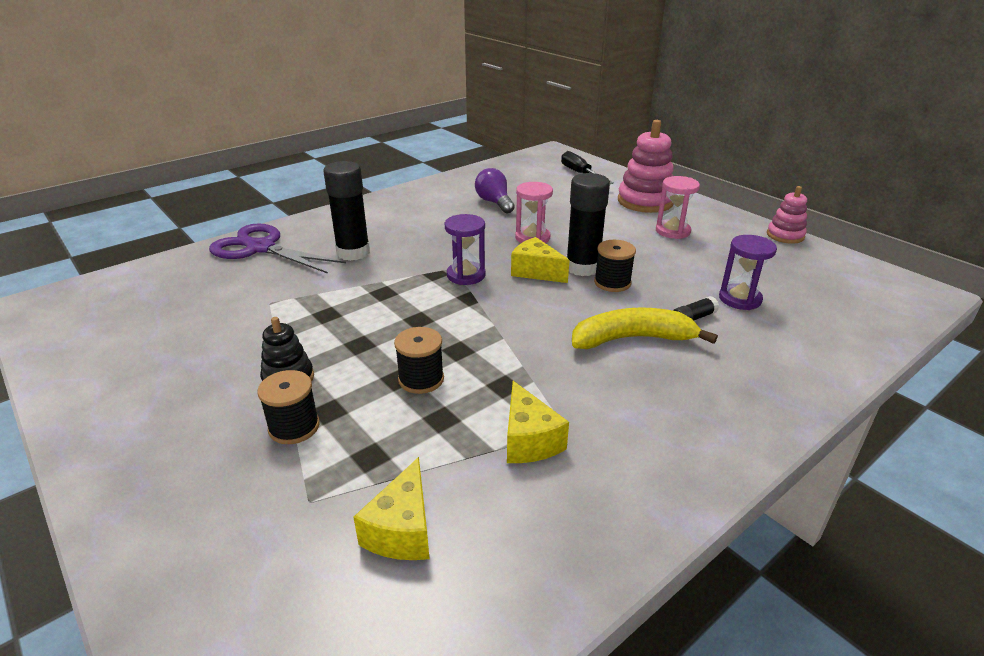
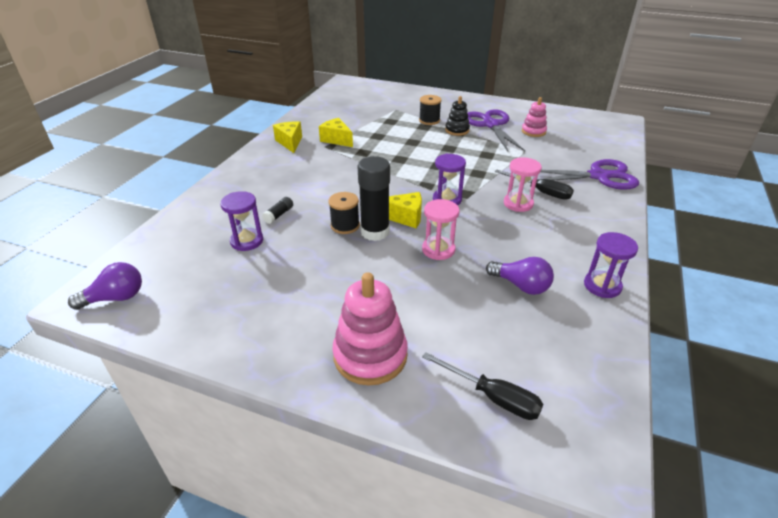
camera: 150 degrees right, 5 degrees up
(216, 369) = (491, 125): none -> purple scissors
(353, 252) = (540, 192): black glue stick -> black screwdriver
(402, 530) = (359, 112): yellow cheese -> yellow cheese (290, 142)
(421, 379) = (402, 145): black spool -> none
(435, 189) = (602, 286): none -> purple hourglass
(632, 339) = (312, 191): yellow banana -> none
(672, 231) = (319, 306): pink hourglass -> pink hourglass (518, 203)
(785, 235) = (195, 345): pink stacking toy -> pink stacking toy (533, 131)
(884, 284) = (115, 298): none -> purple light bulb

